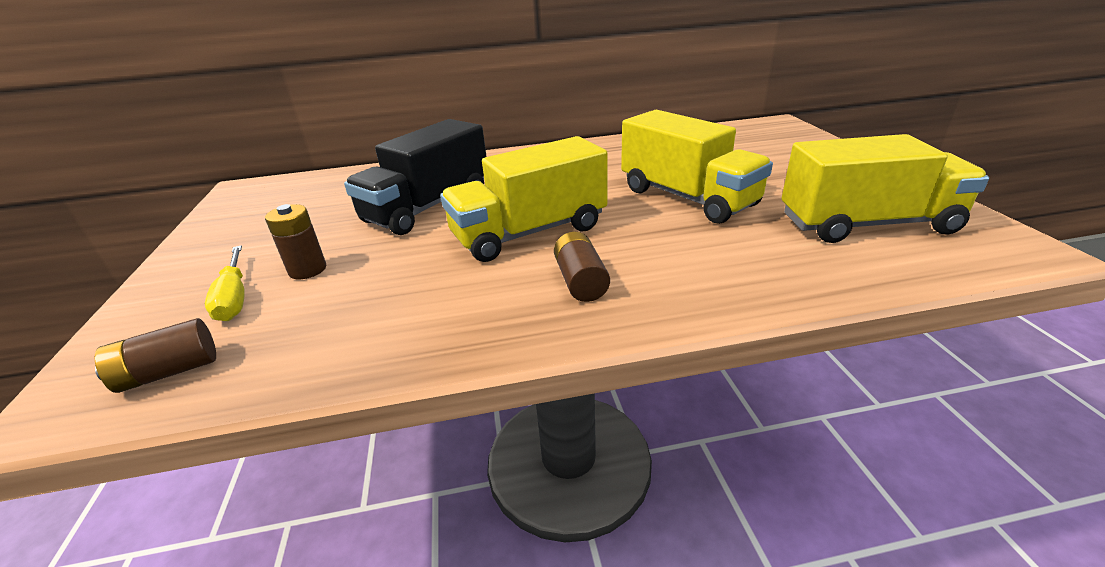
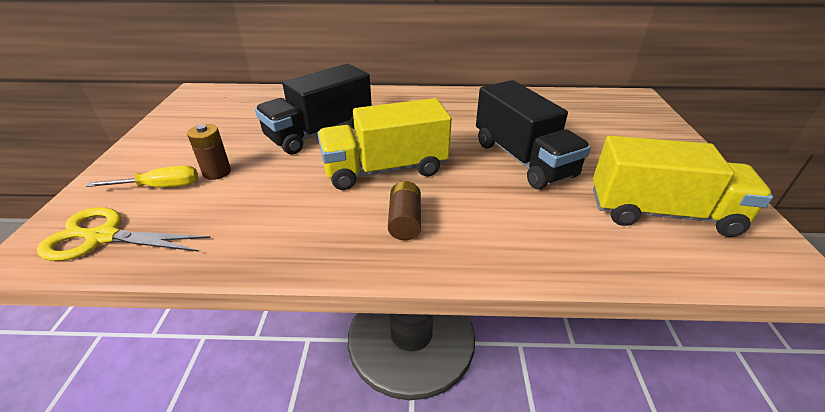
camera: 10 degrees right, 5 degrees up
(169, 372) = (103, 237): brown battery -> yellow scissors
(234, 298) = (161, 187): yellow screwdriver -> yellow screwdriver turned 90 degrees counterclockwise
(687, 197) = (523, 159): yellow truck -> black truck

